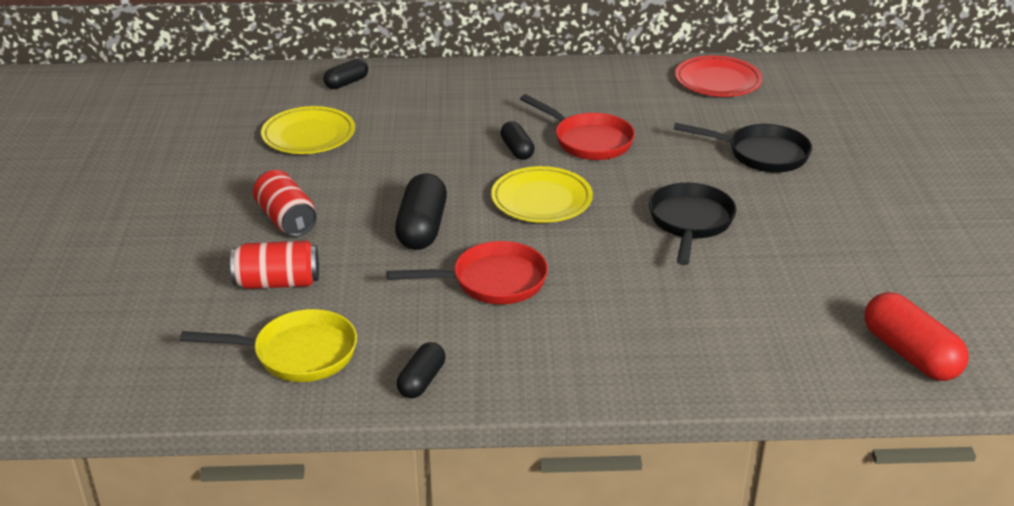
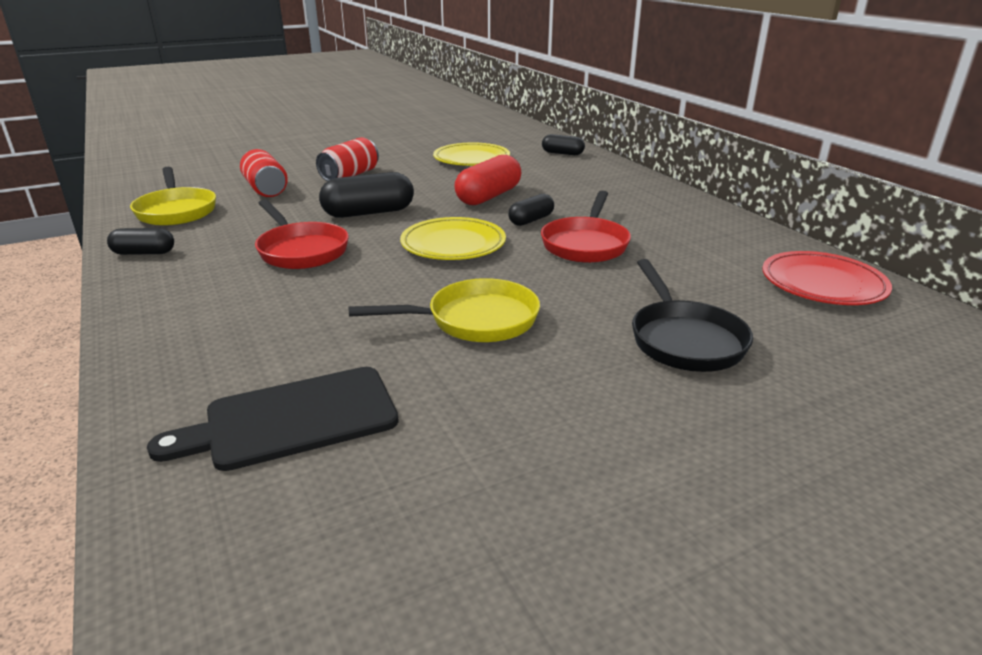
camera: 65 degrees right, 5 degrees down
(690, 223) = (474, 320): black pan -> yellow pan
(786, 321) = (292, 419): none -> black cutting board
(910, 354) = (238, 554): red capsule -> red capsule (488, 196)

